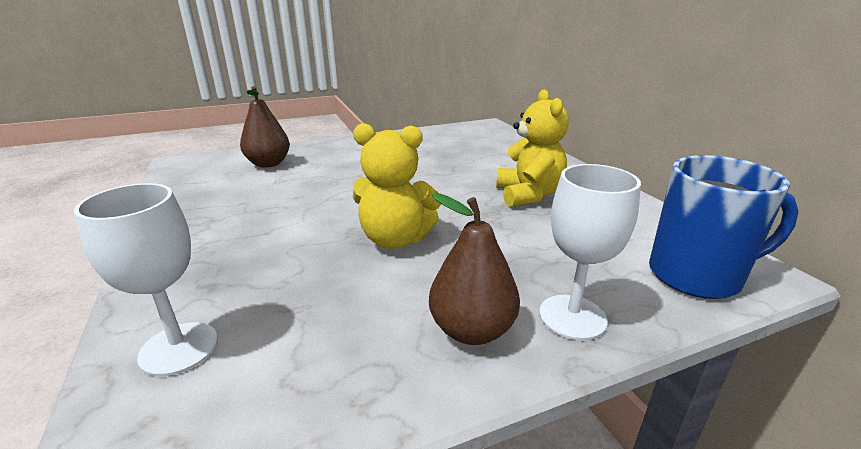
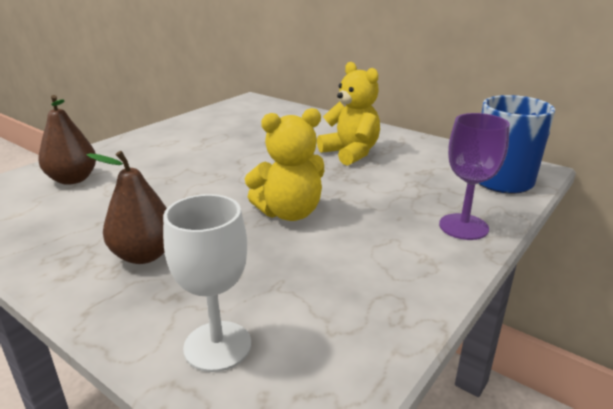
camera: 30 degrees left, 0 degrees up
(472, 330) = (415, 255): brown pear -> brown pear (144, 255)
(572, 317) = (463, 227): white goblet -> purple goblet

